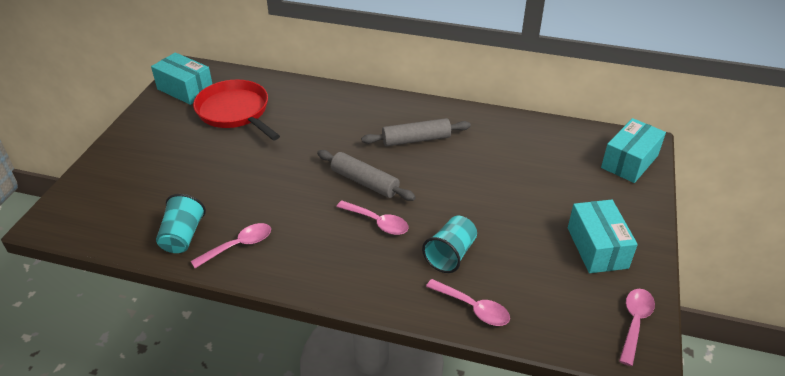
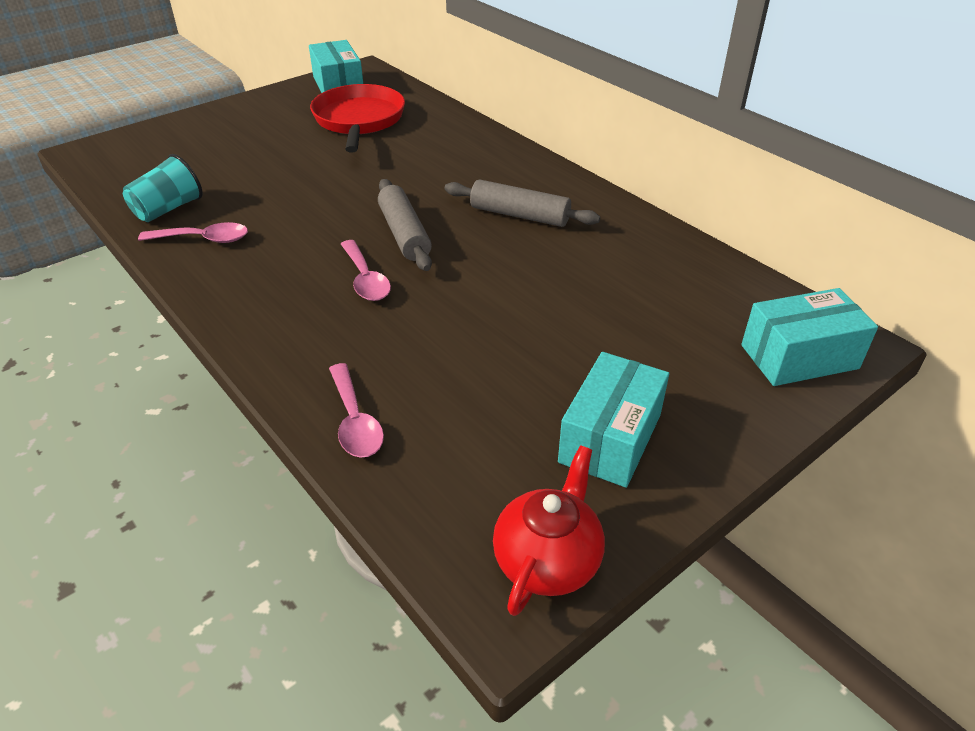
camera: 35 degrees right, 0 degrees up
(450, 254) = (404, 350): turquoise cup -> none
(634, 322) = (548, 560): pink spoon -> red teapot

